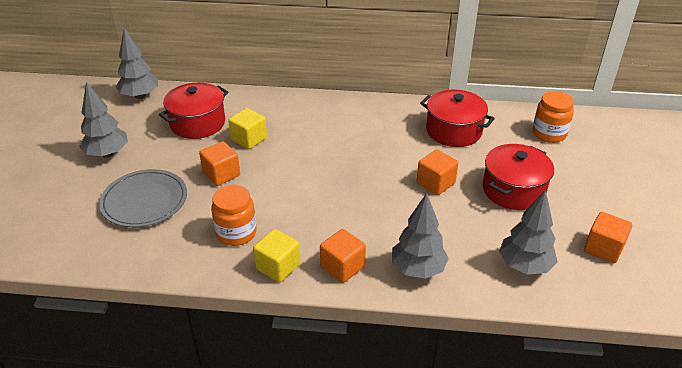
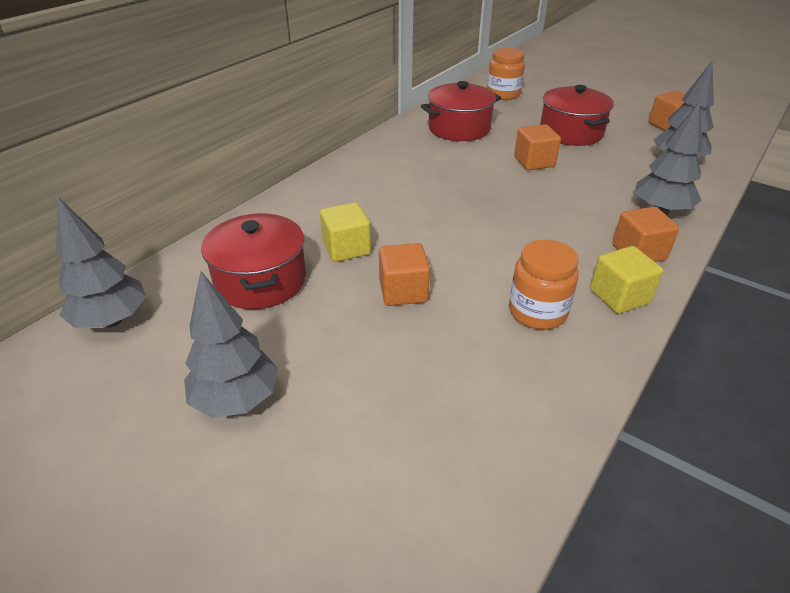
camera: 60 degrees left, 0 degrees up
(144, 201) = (406, 384): grey plate -> none

